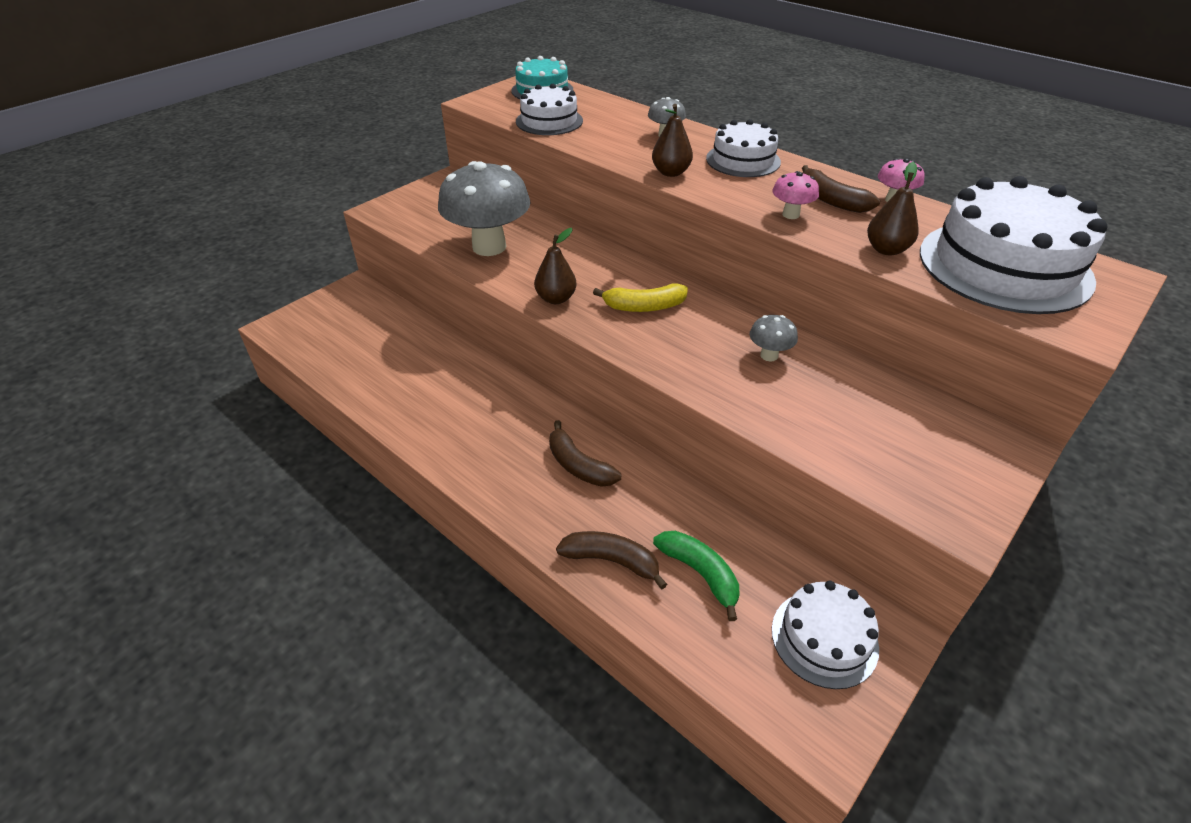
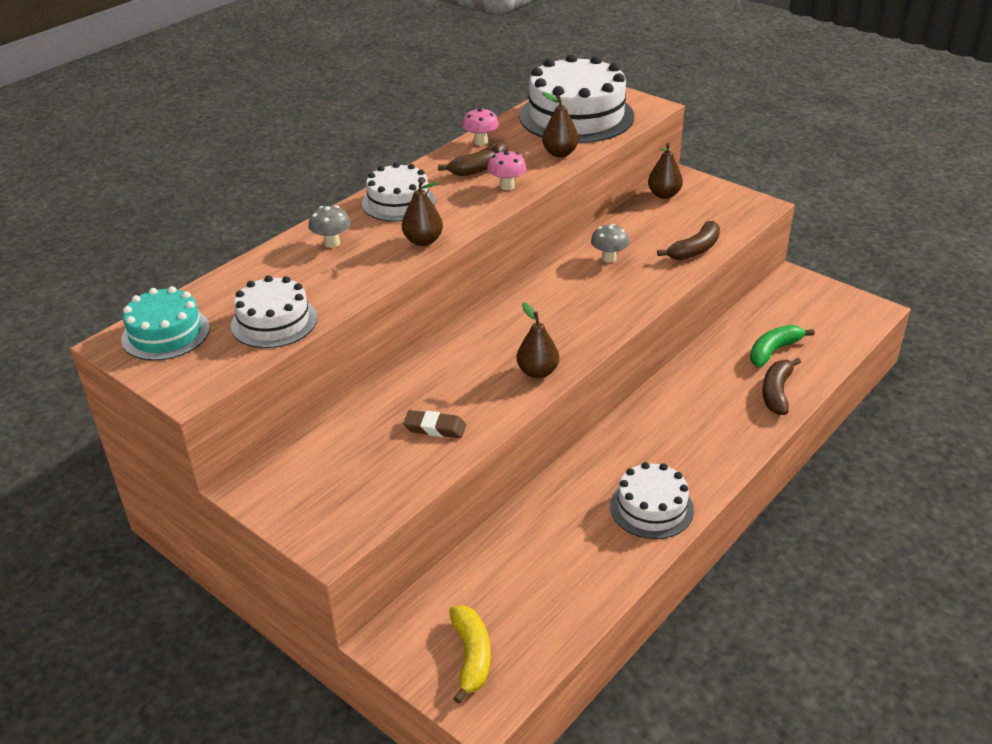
camera: 90 degrees left, 5 degrees down
(489, 247) = (435, 428): grey mushroom -> brown eraser
(578, 465) = (682, 413): brown banana -> brown banana (695, 250)
(644, 307) = (546, 318): yellow banana -> yellow banana (471, 656)
(824, 638) = (806, 304): white cake -> white cake (651, 508)
(951, 417) = (664, 195): none -> brown pear

